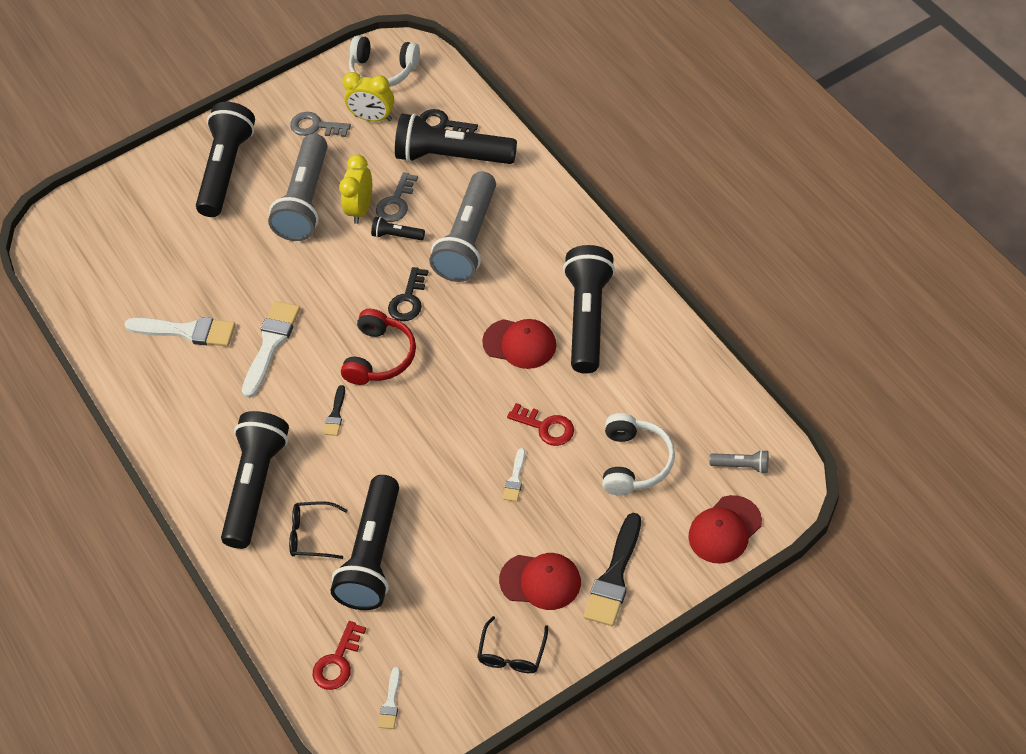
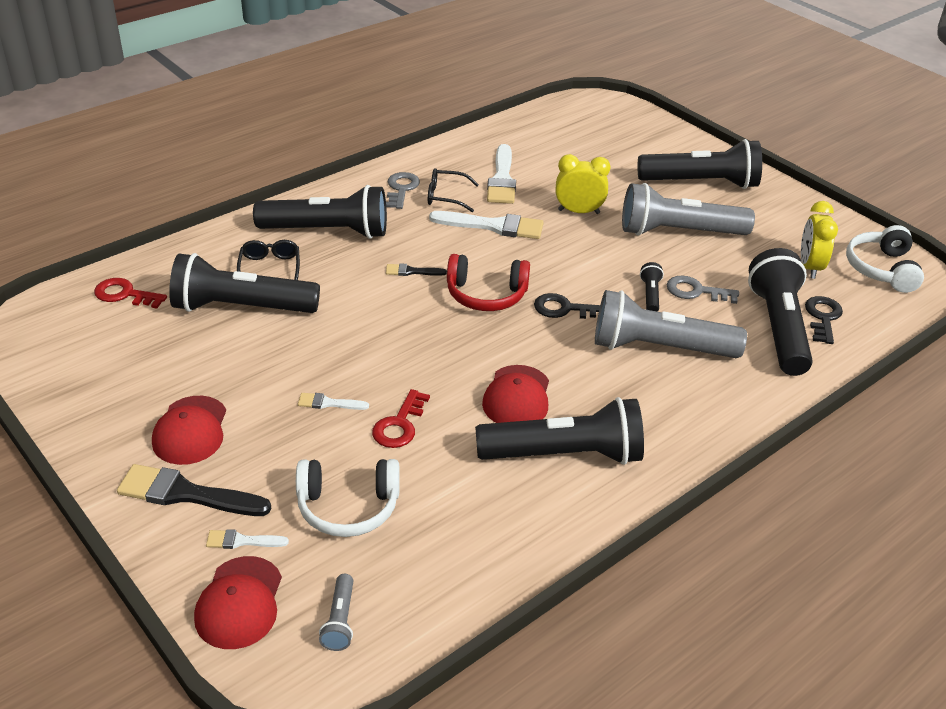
camera: 75 degrees right, 15 degrees down
(315, 126) = (780, 230): grey key -> grey key (401, 189)
(361, 209) = (679, 268): yellow clock -> yellow clock (578, 212)
(391, 702) = (70, 331): white brush -> white brush (242, 541)
(512, 654) = (103, 413): black glasses -> black glasses (446, 196)
(724, 530) = (239, 603): red cap -> red cap turned 120 degrees counterclockwise

